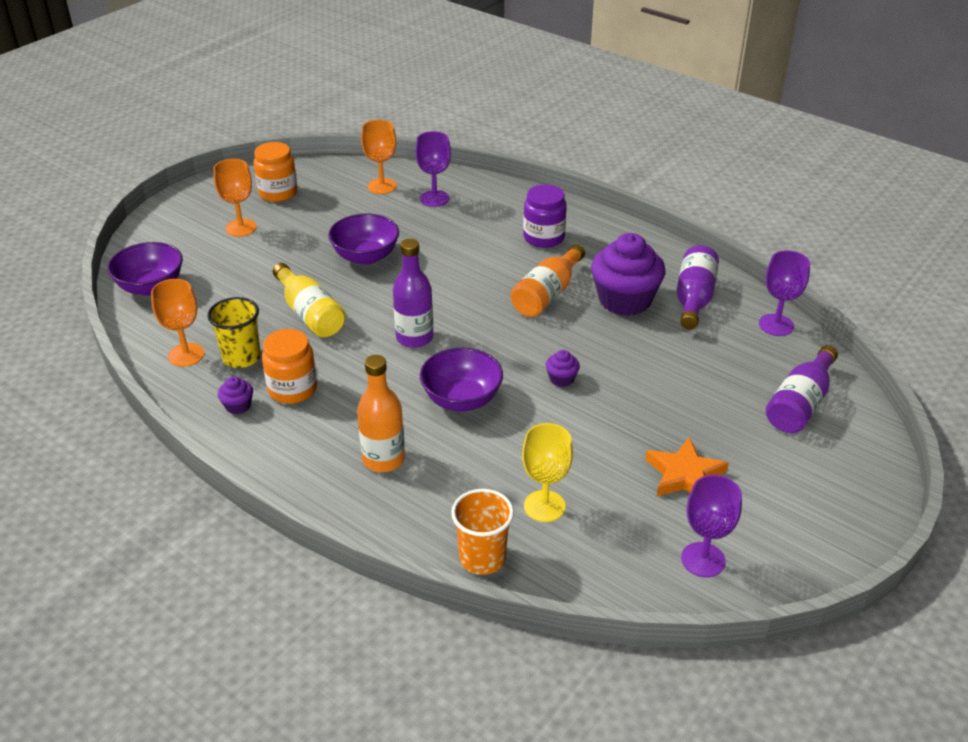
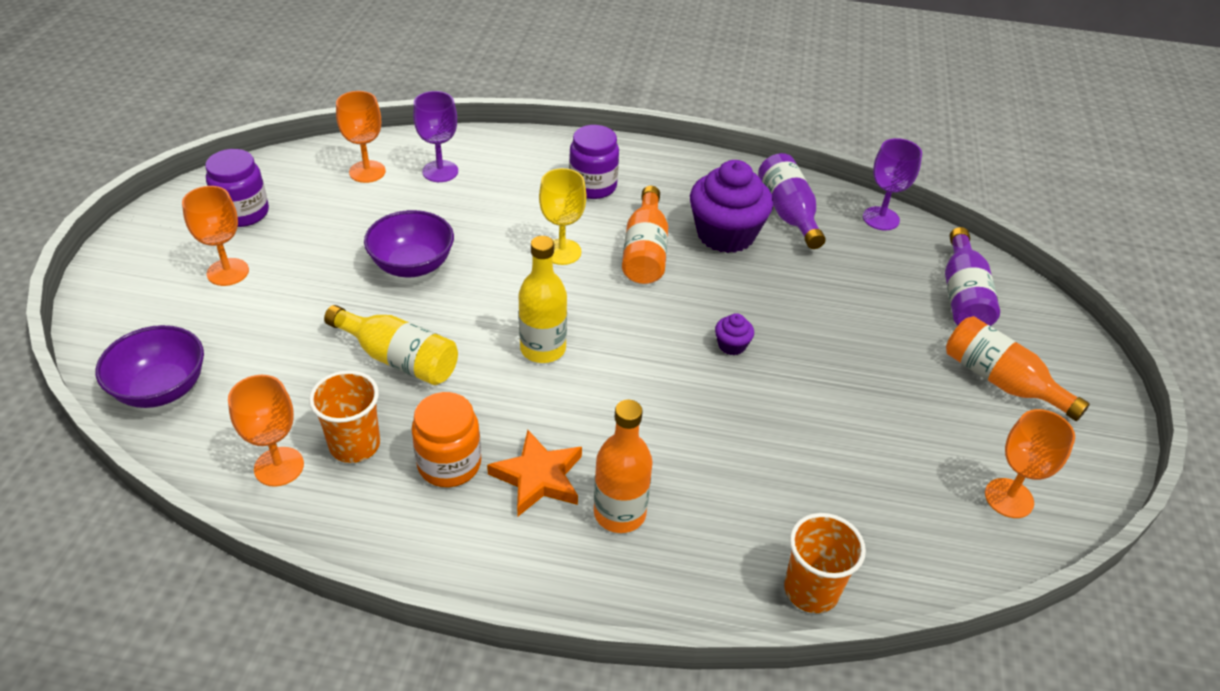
camera: 30 degrees left, 5 degrees up
(238, 406) = (397, 511): purple cupcake -> none
(241, 357) = (355, 445): yellow cup -> orange cup
(278, 193) = (243, 213): orange jar -> purple jar
(414, 338) = (543, 349): purple bottle -> yellow bottle
(461, 399) = (649, 406): purple bowl -> none
(544, 506) = (825, 501): yellow goblet -> yellow goblet (562, 252)
(684, 475) = (924, 411): orange star -> orange star (538, 477)
(703, 560) = (1009, 498): purple goblet -> orange goblet
(776, 476) = (1000, 381): none -> orange bottle

